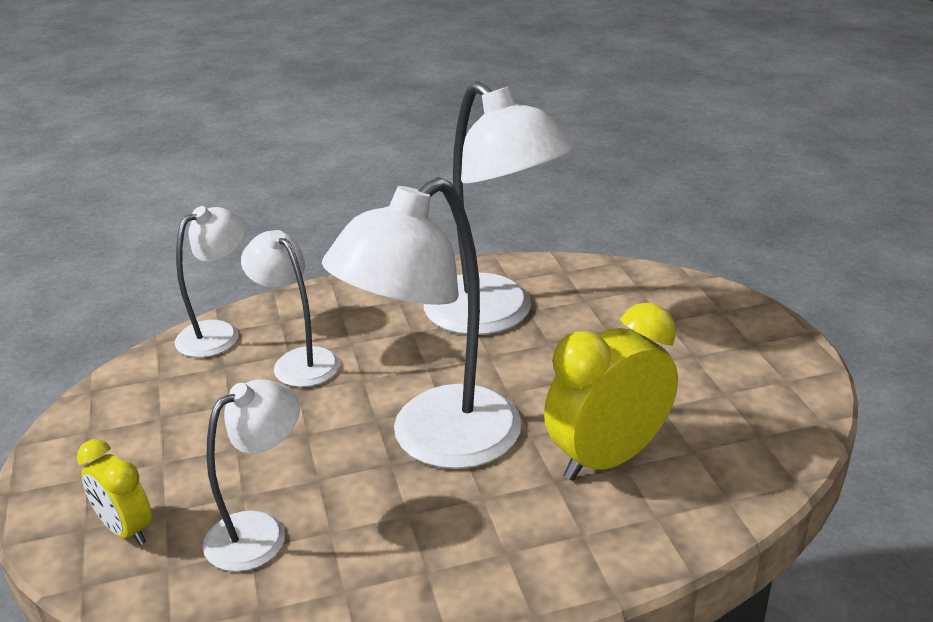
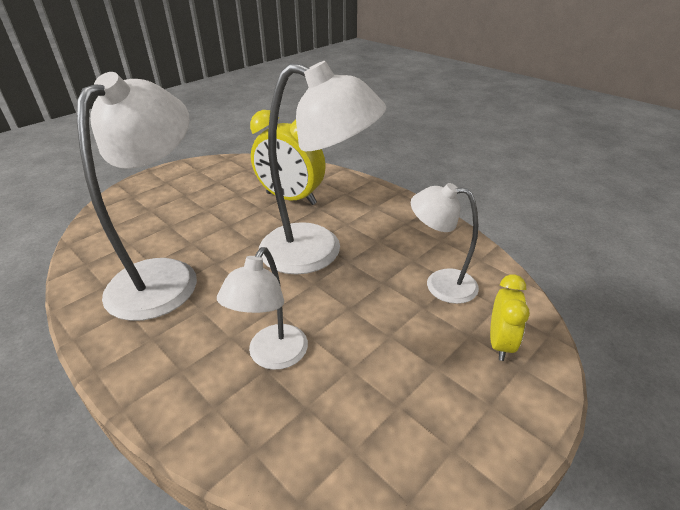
camera: 120 degrees left, 5 degrees up
(219, 333) = (258, 448): white lamp -> none

